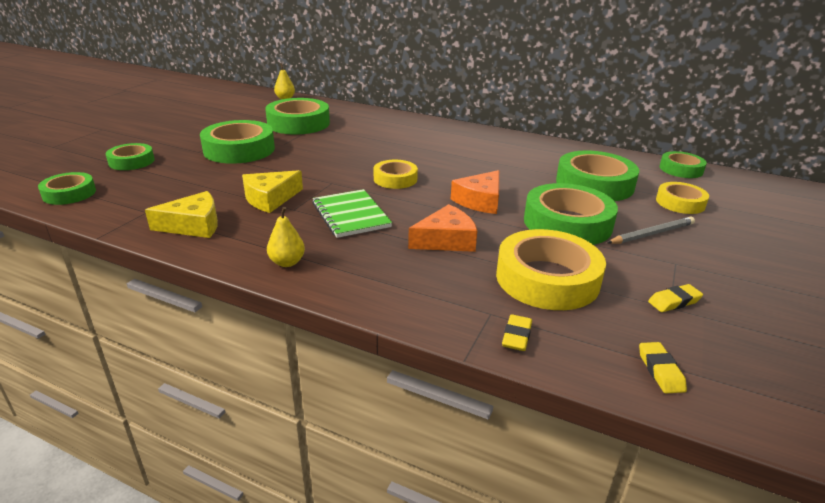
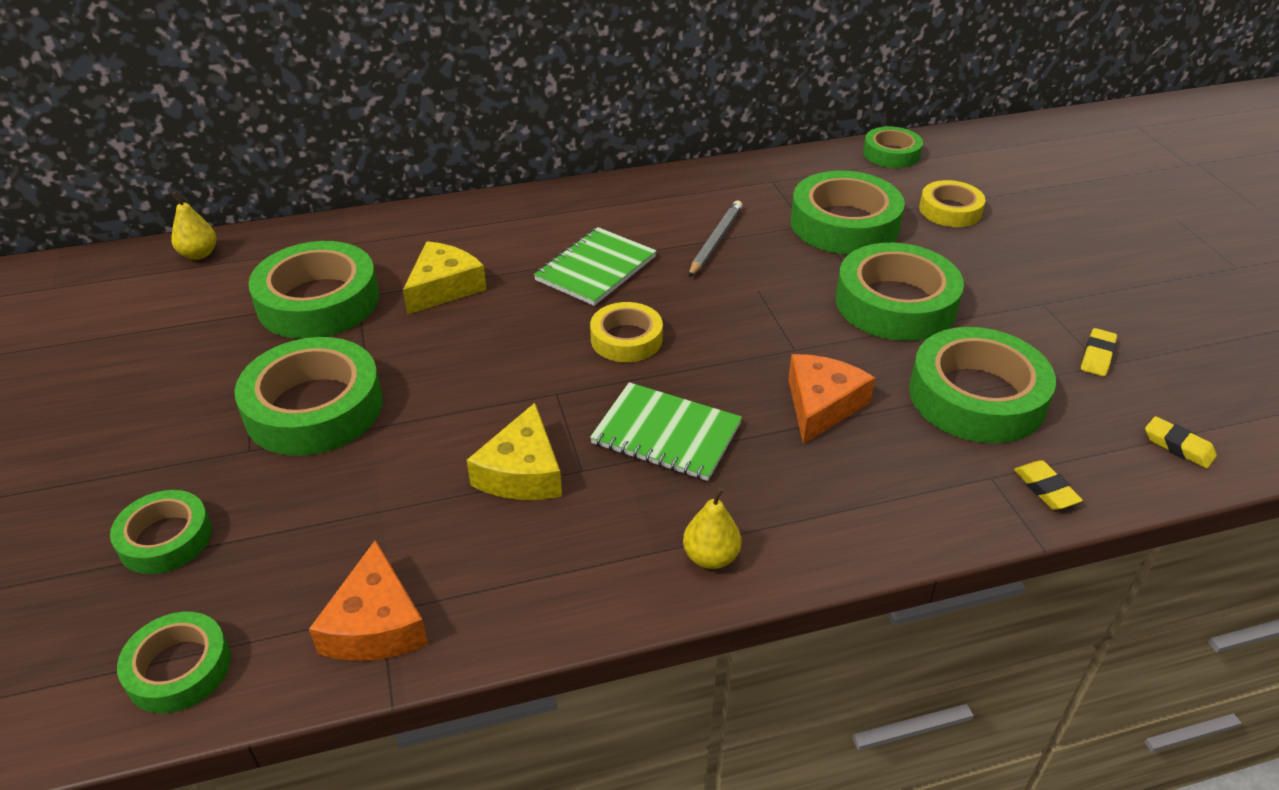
camera: 40 degrees left, 10 degrees up
(193, 225) = (496, 586): yellow cheese -> yellow cheese (444, 287)
(426, 153) = (596, 269): none -> green notebook
(480, 201) = (771, 320): orange cheese -> orange cheese (376, 624)
(547, 278) = (976, 396): yellow tape -> green tape
(652, 234) = (981, 273): grey pencil -> grey pencil (715, 241)

